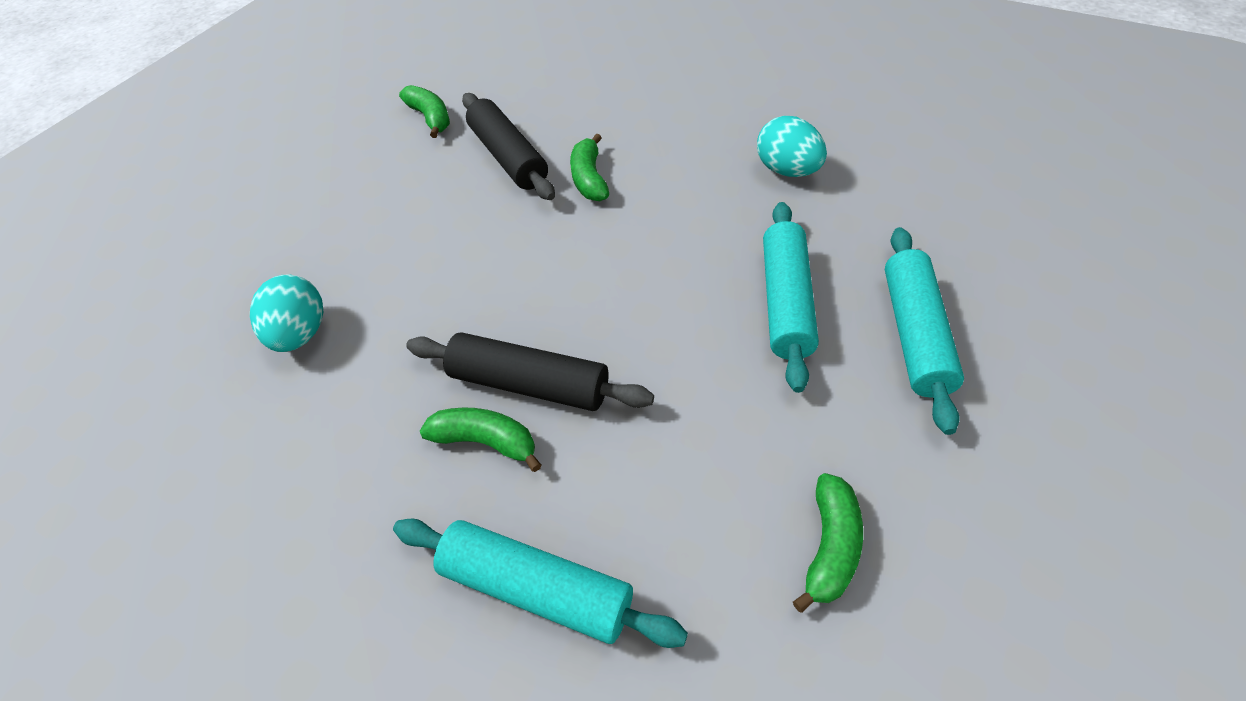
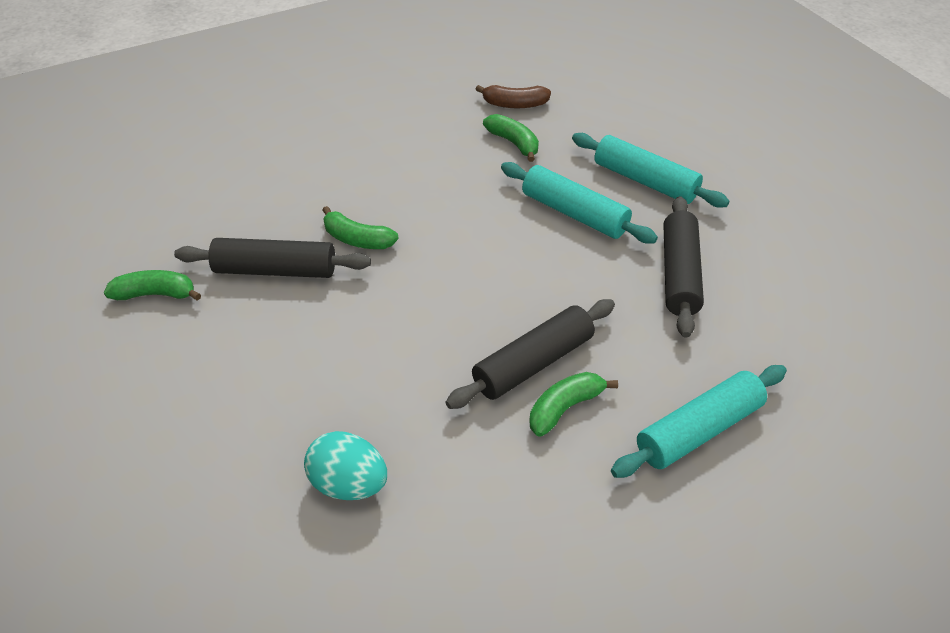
camera: 60 degrees left, 5 degrees down
(783, 447) = (679, 274): none -> black rolling pin
(787, 170) = (461, 149): turquoise egg -> none
(830, 547) = (755, 292): green banana -> green banana (514, 143)
(908, 166) = (514, 104): none -> brown banana

